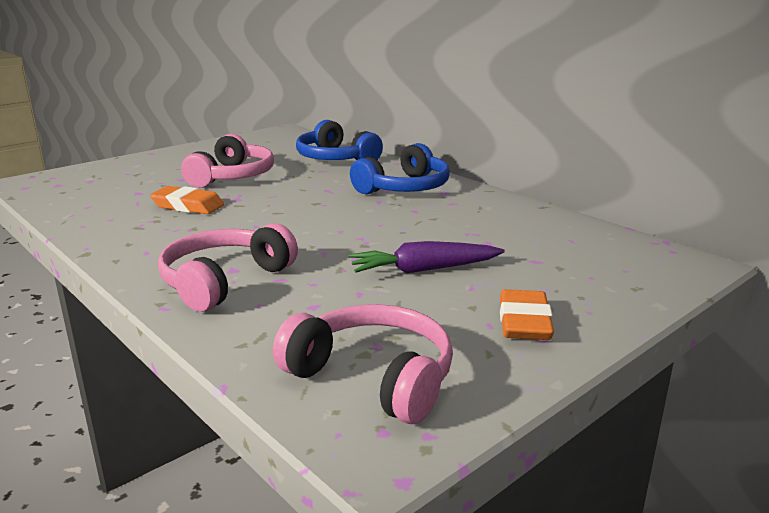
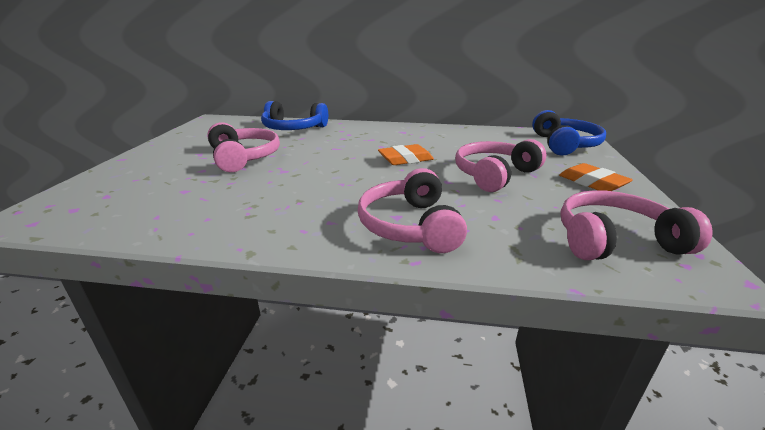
camera: 40 degrees left, 5 degrees up
(188, 206) = (256, 187): orange eraser -> orange eraser (405, 159)
(404, 188) = (377, 135): blue headphones -> blue headphones (564, 144)
(423, 270) = (494, 175): purple carrot -> pink headphones

